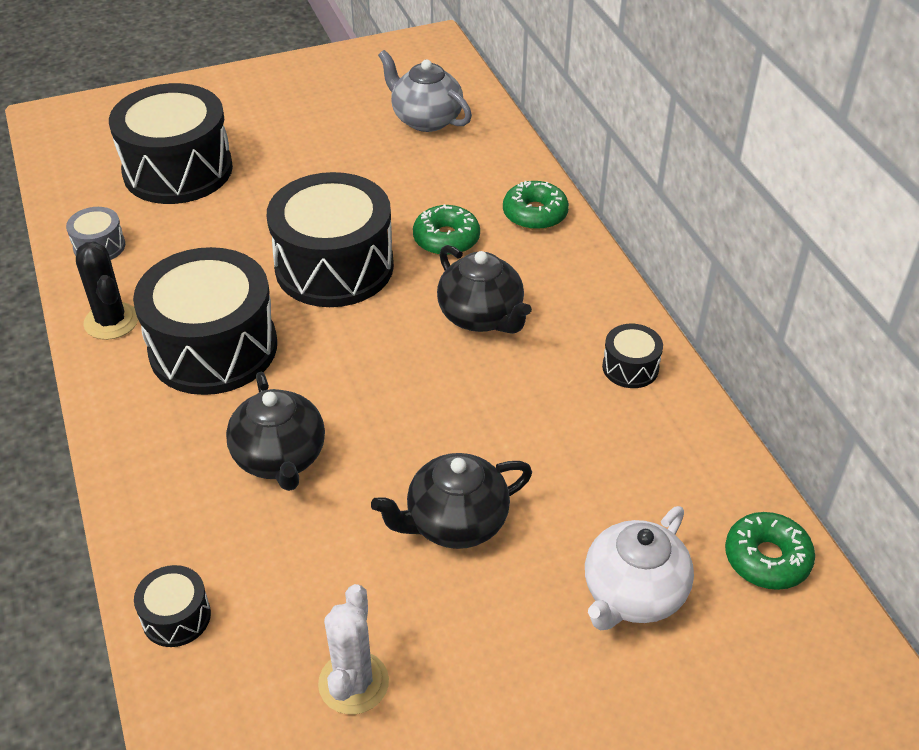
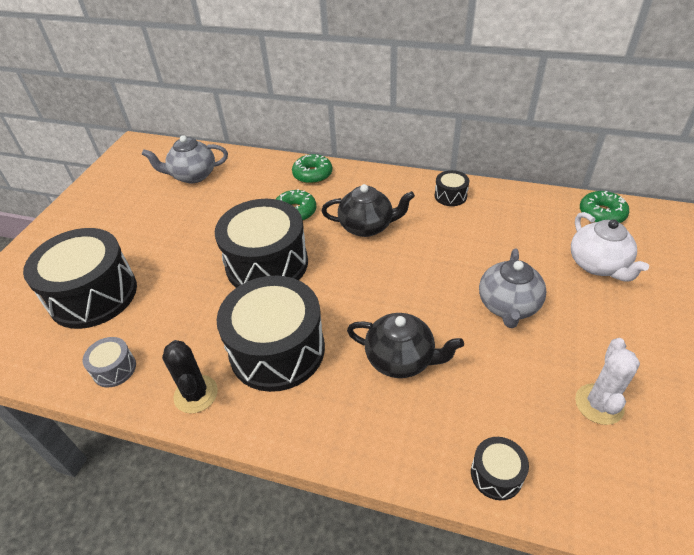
camera: 50 degrees left, 0 degrees up
(111, 321) = (196, 394): black cactus -> black cactus turned 60 degrees clockwise
(353, 683) = (599, 404): white cactus -> white cactus turned 60 degrees clockwise
(455, 523) = (508, 306): black teapot -> grey teapot

